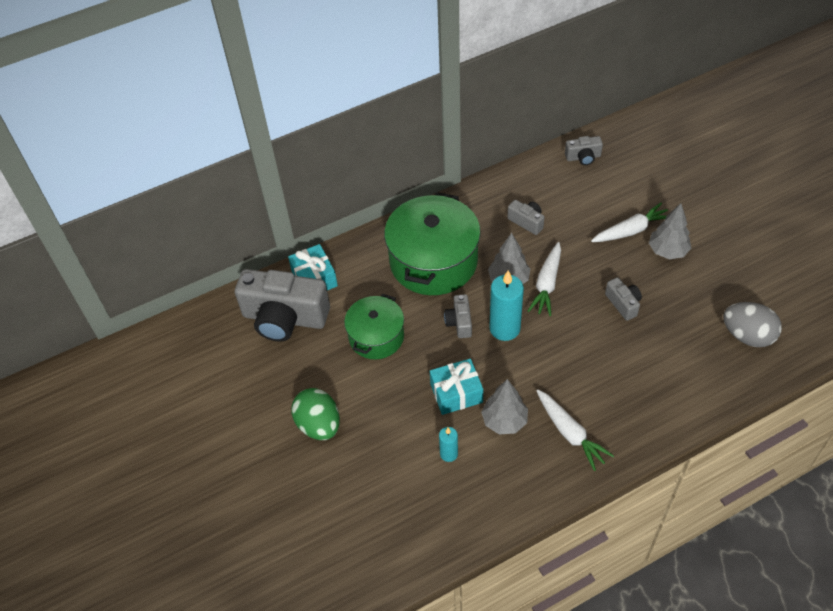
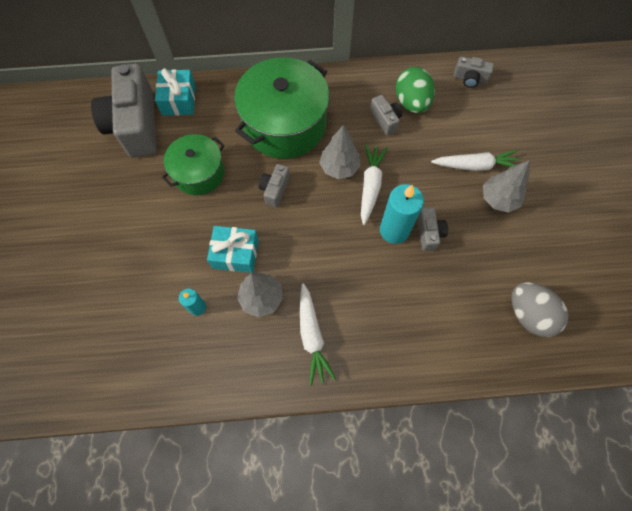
camera: 20 degrees right, 15 degrees up
(285, 318) = (135, 125): grey camera -> grey camera turned 45 degrees clockwise
(319, 425) = (108, 232): green egg -> green egg (411, 102)
(504, 328) = (310, 212): turquoise candle -> turquoise candle (394, 230)
(547, 284) = (370, 186): white carrot -> white carrot turned 150 degrees clockwise

